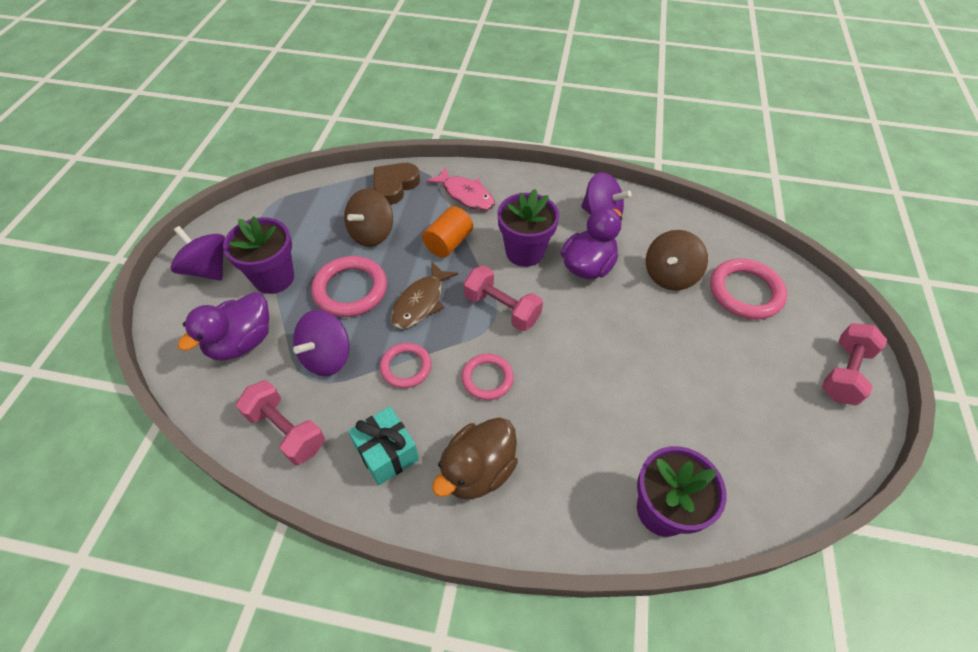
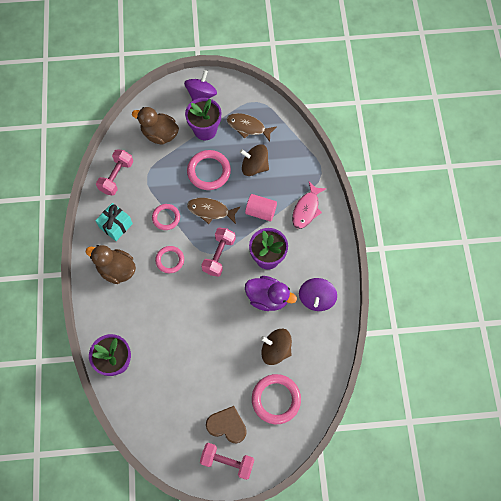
camera: 75 degrees right, 15 degrees up
(241, 342) = (160, 134): purple duck -> brown duck
(302, 226) = (248, 127): none -> brown fish
(327, 357) = (162, 177): purple spinning top -> none
(394, 186) = (300, 164): brown heart -> brown heart (227, 425)
(448, 243) = (261, 211): orange cylinder -> pink cylinder

